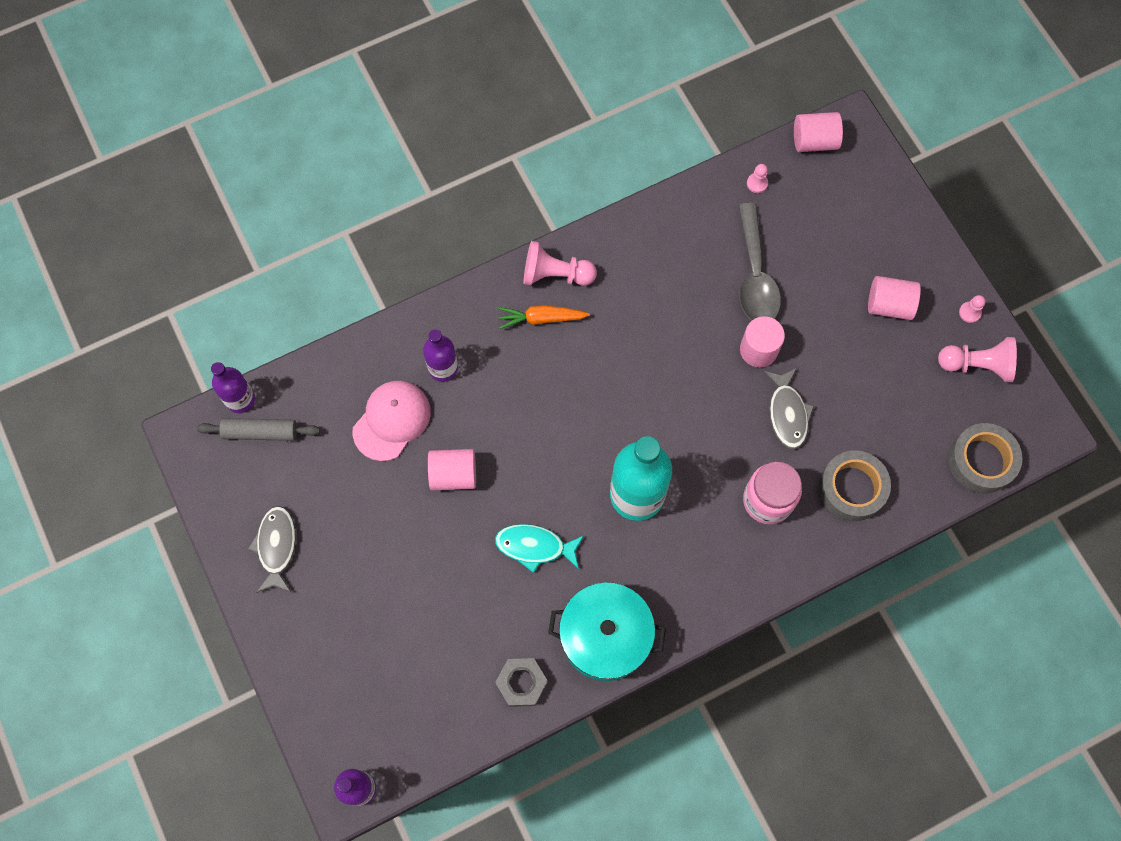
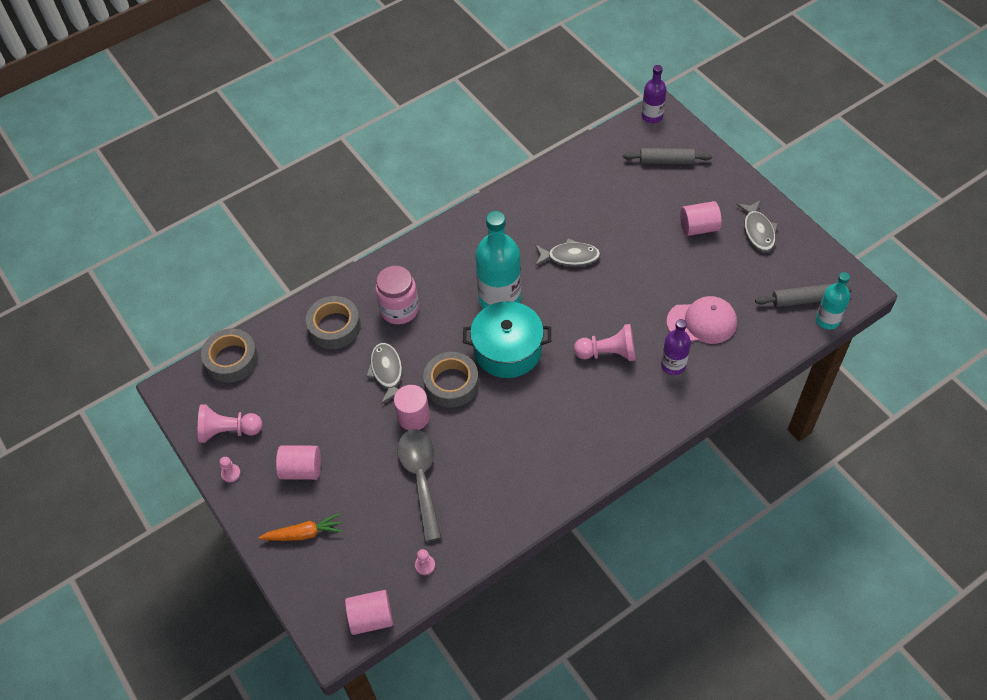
camera: 175 degrees right, 15 degrees down
(240, 399) = (827, 320): purple bottle -> turquoise bottle
(363, 693) = (666, 161): none -> grey rolling pin
(392, 420) = (702, 322): pink cap -> pink cap turned 120 degrees counterclockwise
(453, 474) = (642, 293): pink cylinder -> pink cylinder (698, 228)
(521, 683) = (561, 180): grey nut -> none
(535, 546) = (570, 257): turquoise fish -> grey fish
(542, 318) = (601, 415): orange carrot -> orange carrot (303, 533)
(555, 274) = (597, 453): pink pawn -> pink pawn (608, 353)
(605, 636) = (508, 213): turquoise pot -> turquoise pot (507, 350)
(710, 385) = (451, 383): none -> grey tape

